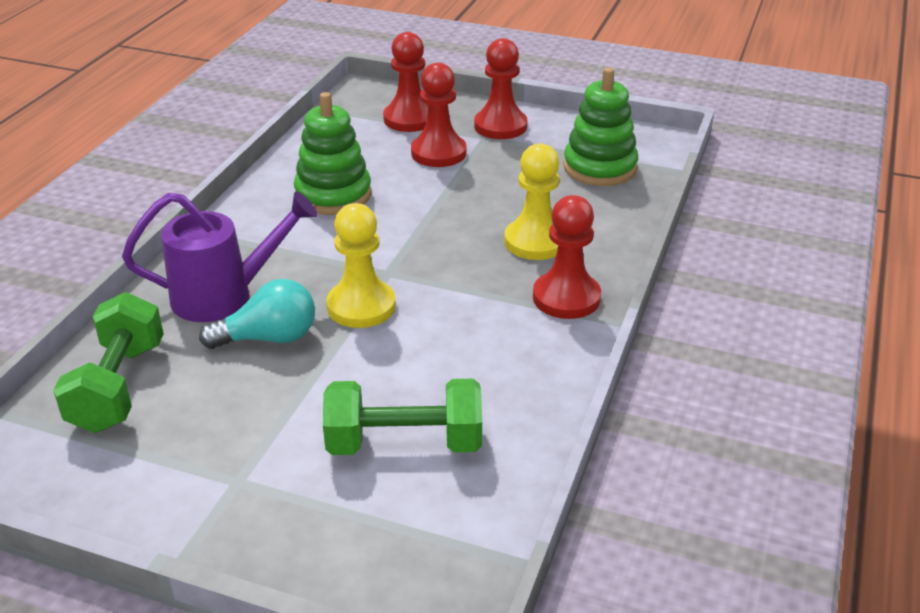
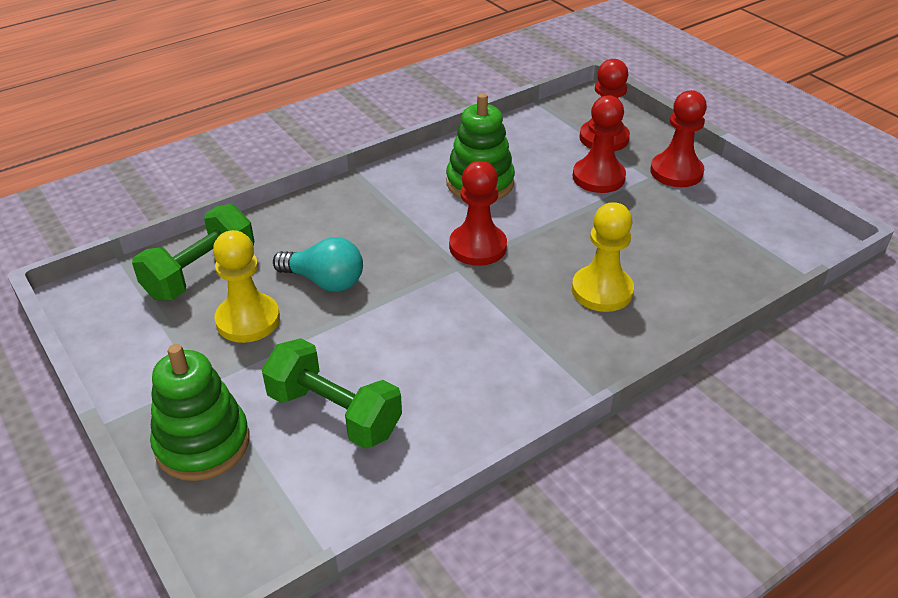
camera: 35 degrees right, 5 degrees up
(224, 296) = (327, 234): purple watering can -> none
(361, 306) = (411, 286): yellow pawn -> yellow pawn (248, 320)
(566, 298) = (578, 353): red pawn -> red pawn (477, 247)
(599, 168) = (729, 245): green stacking toy -> green stacking toy (202, 443)

